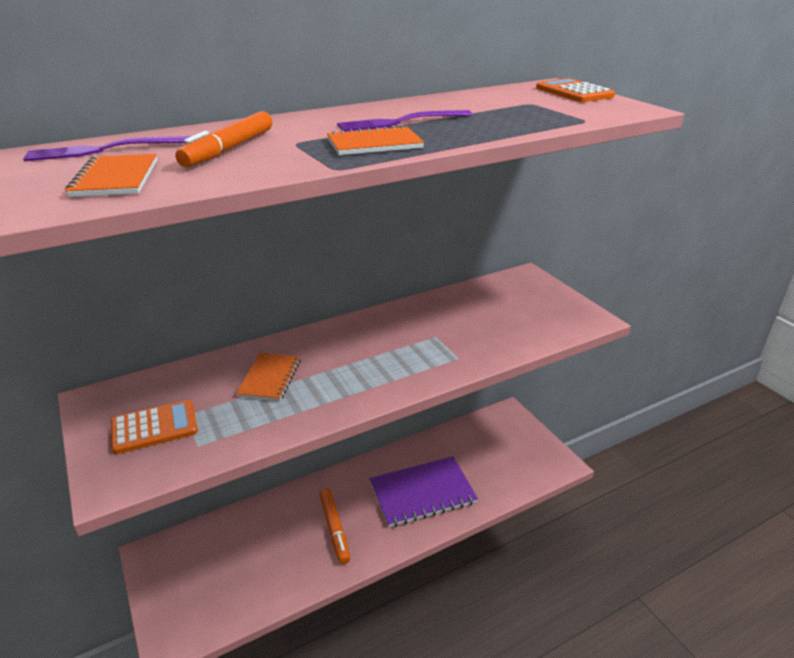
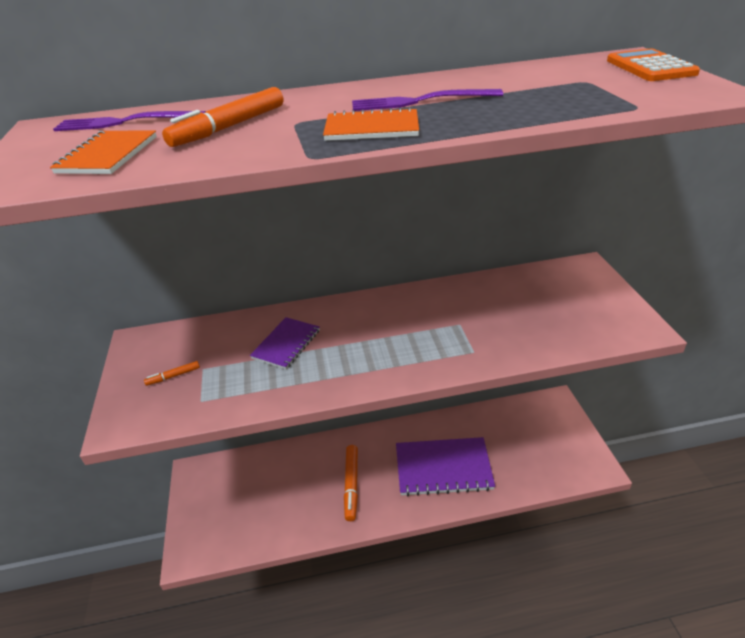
camera: 20 degrees right, 5 degrees up
(154, 427) = (173, 376): orange calculator -> orange marker
(270, 378) = (286, 344): orange notebook -> purple notebook

